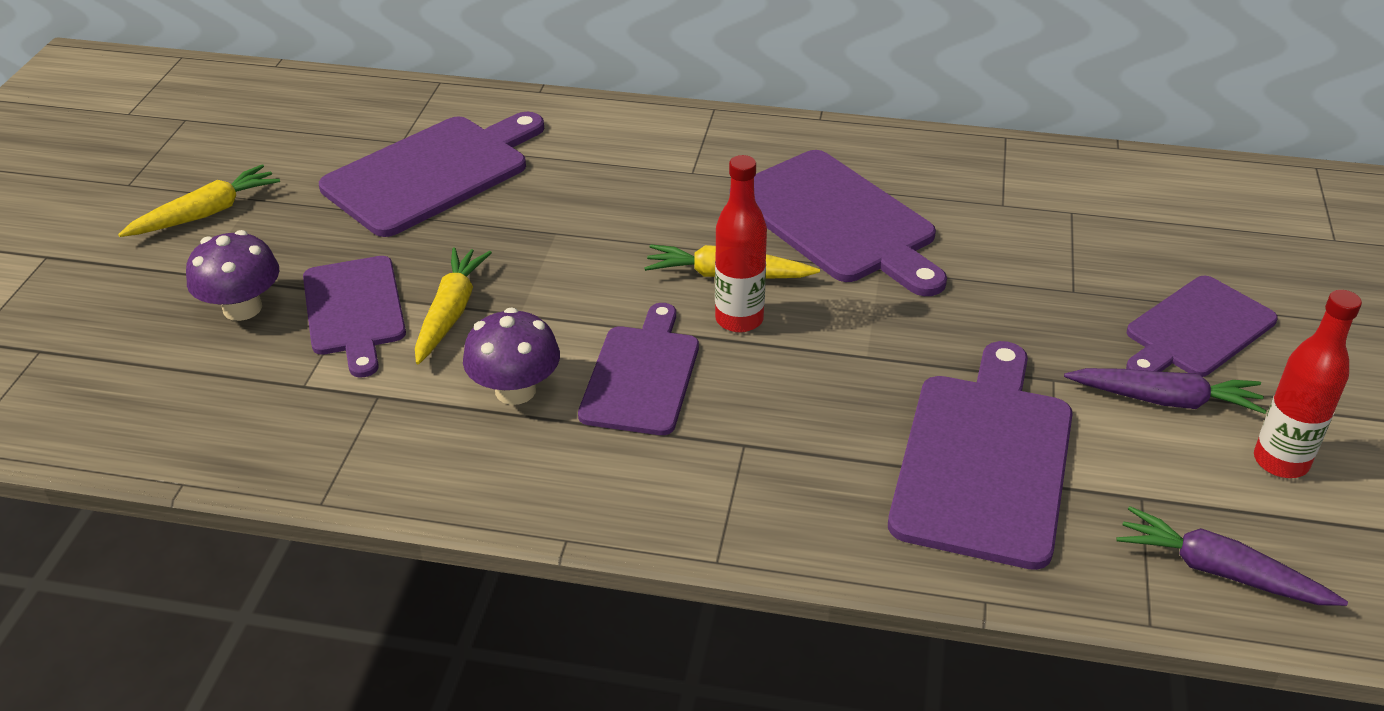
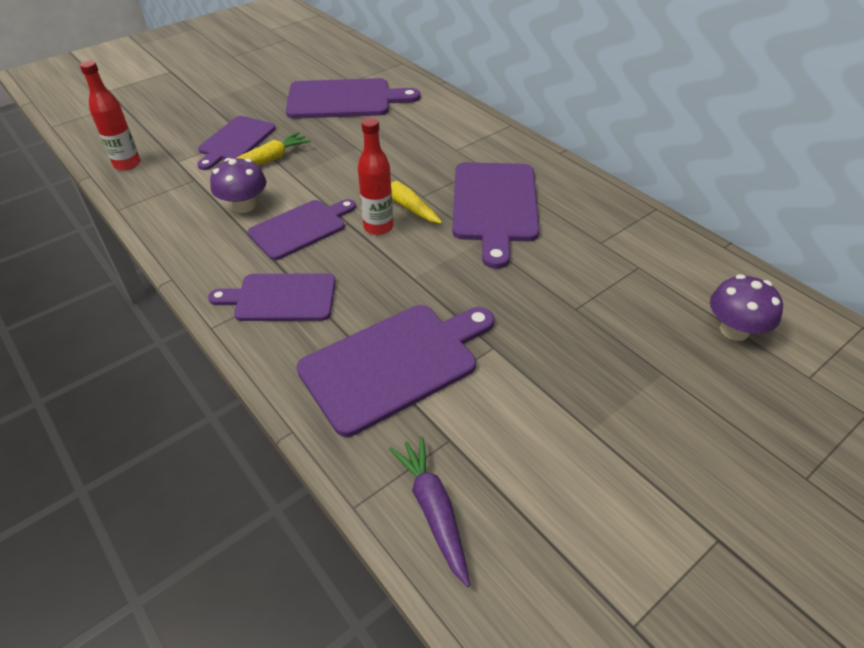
camera: 40 degrees right, 5 degrees up
(206, 213) = (241, 78): yellow carrot -> none
(242, 308) = (200, 121): purple mushroom -> purple mushroom (734, 330)
(1165, 400) = (543, 398): purple carrot -> none
(1196, 330) = (622, 373): purple cutting board -> purple cutting board (281, 298)
(1280, 462) = (564, 479): red bottle -> red bottle (127, 164)

